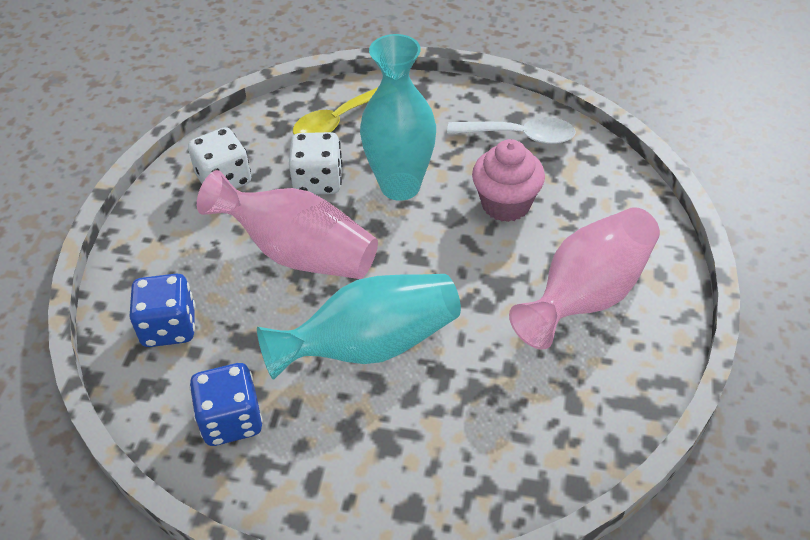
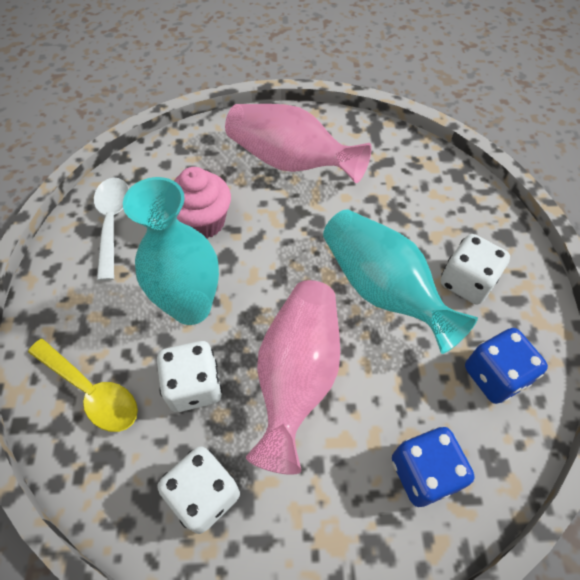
camera: 105 degrees left, 10 degrees up
(354, 434) = (466, 282): none -> white dice

